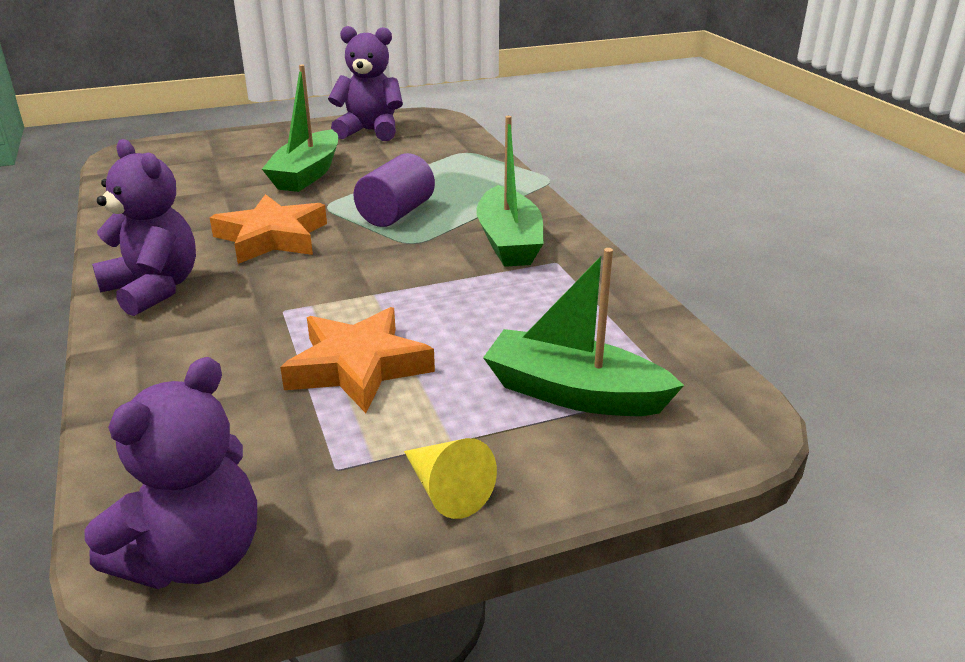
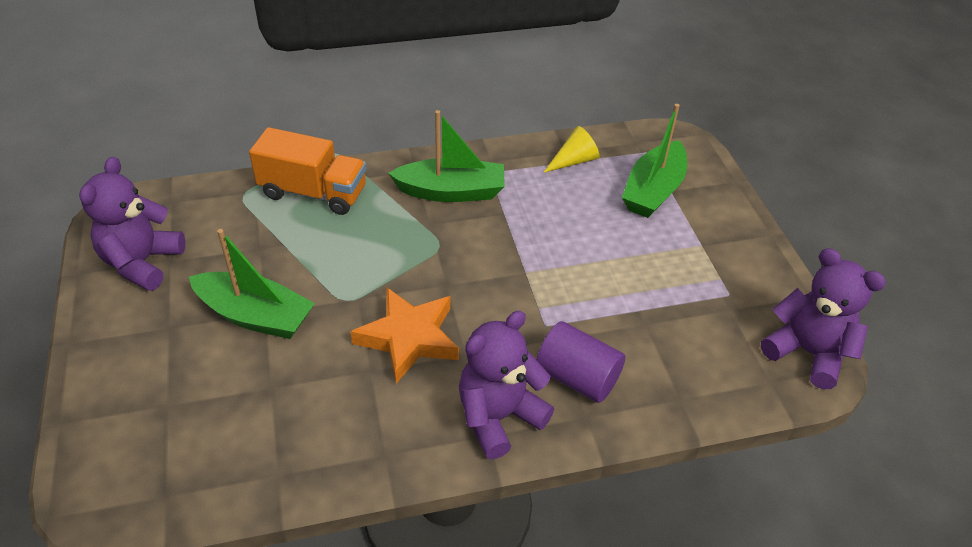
camera: 85 degrees left, 15 degrees up
(358, 367) = (625, 283): orange star -> none
(396, 213) = (378, 252): purple cylinder -> purple cylinder (577, 377)
(446, 490) = (742, 250): yellow cone -> yellow cone (574, 161)
(480, 177) = (313, 192): none -> orange truck

